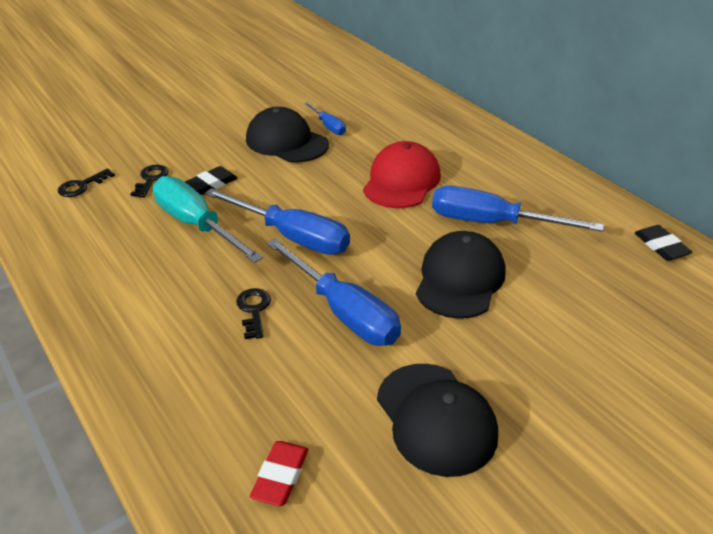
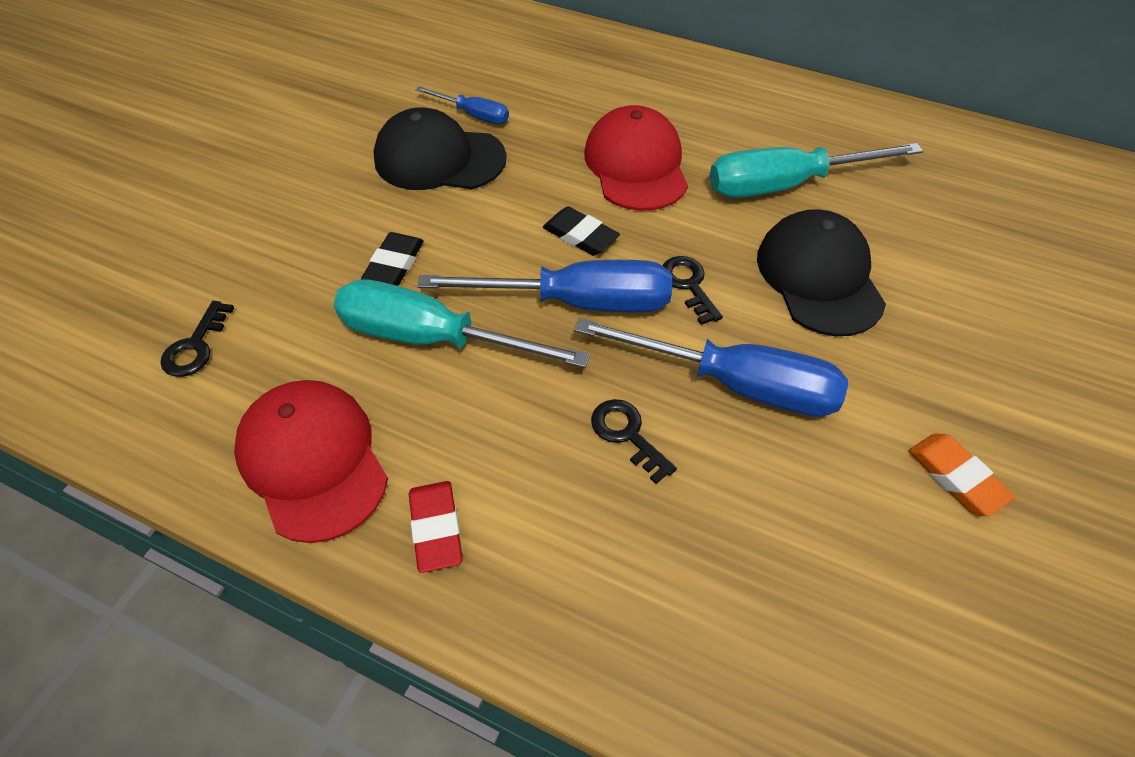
camera: 30 degrees left, 15 degrees up
(86, 255) = (313, 460): none -> red cap
(151, 179) = (297, 292): black key -> black key (688, 285)
(280, 476) = (870, 655): red eraser -> red eraser (436, 528)
(436, 418) = (956, 477): black cap -> orange eraser
(492, 223) = (786, 185): blue screwdriver -> turquoise screwdriver
(661, 246) = (969, 147): black eraser -> black eraser (580, 235)

